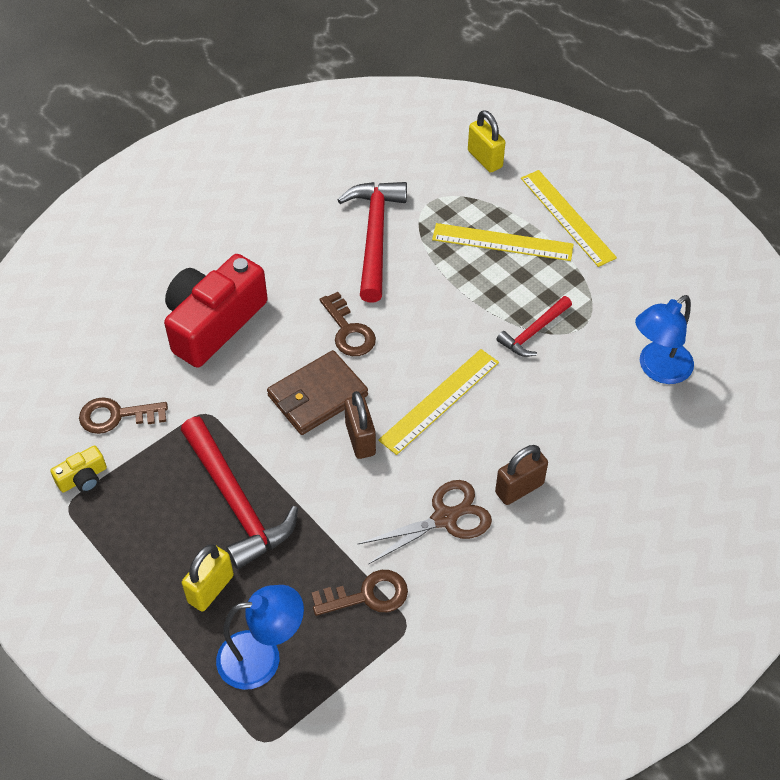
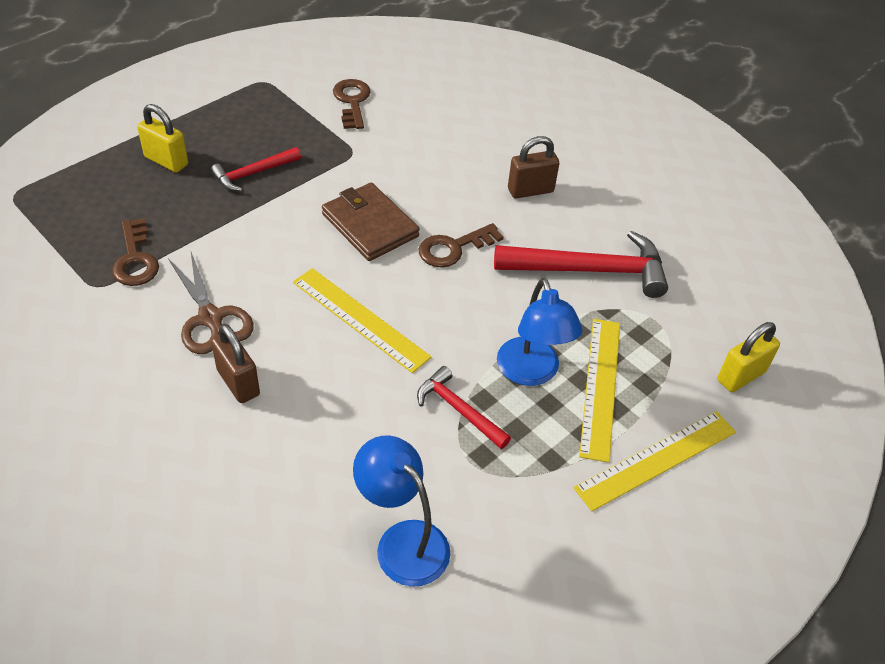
camera: 85 degrees right, 5 degrees down
(83, 478) = (289, 87): yellow camera -> none
(213, 323) = (459, 154): red camera -> none
(236, 502) = (253, 173): red hammer -> red hammer, size x0.56
(262, 657) = (91, 192): blue lamp -> blue lamp (531, 373)
(360, 439) = (314, 256): brown padlock -> brown padlock (530, 190)

